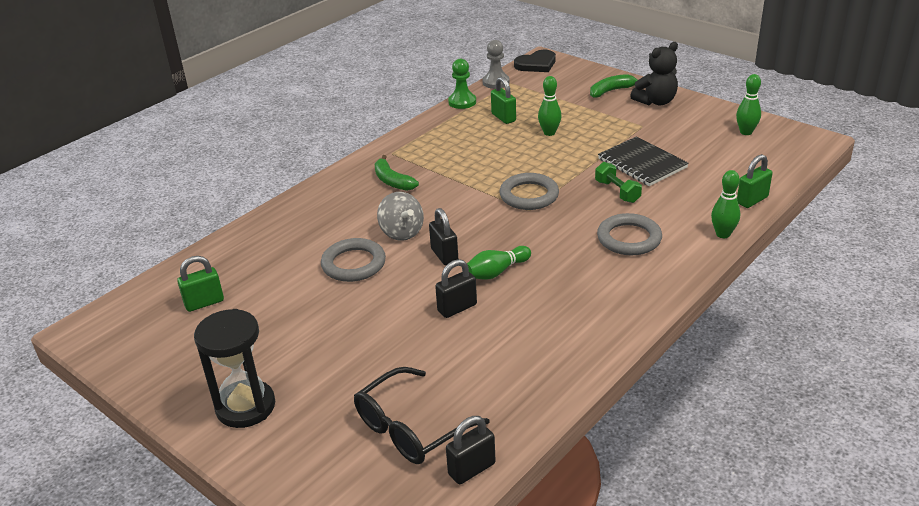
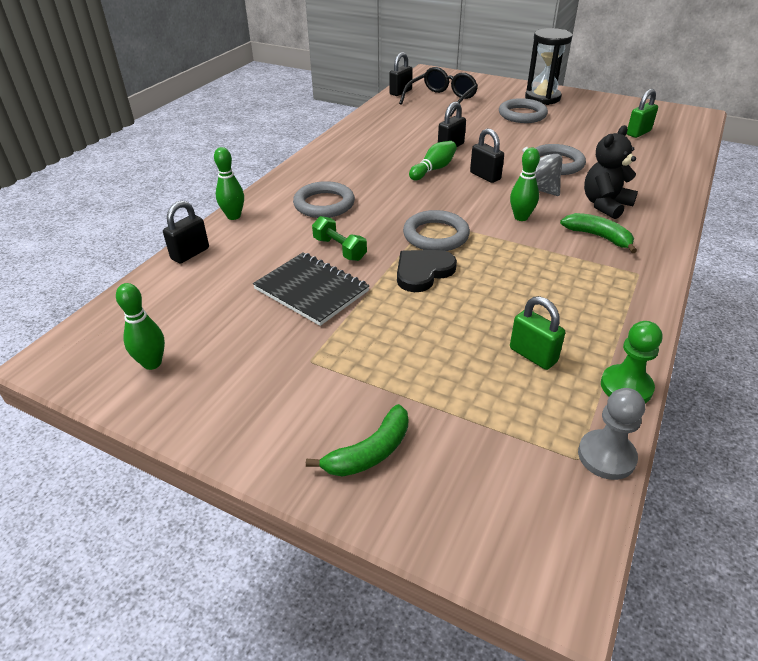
camera: 165 degrees right, 5 degrees up
(314, 364) = (522, 115): none -> grey ring
(536, 64) = (560, 545): black heart -> black heart (423, 272)
(549, 133) = (448, 330): green bowling pin -> green bowling pin (521, 217)
(656, 101) = (285, 427): black teddy bear -> black teddy bear (605, 205)
(752, 200) = (190, 254): green padlock -> black padlock

